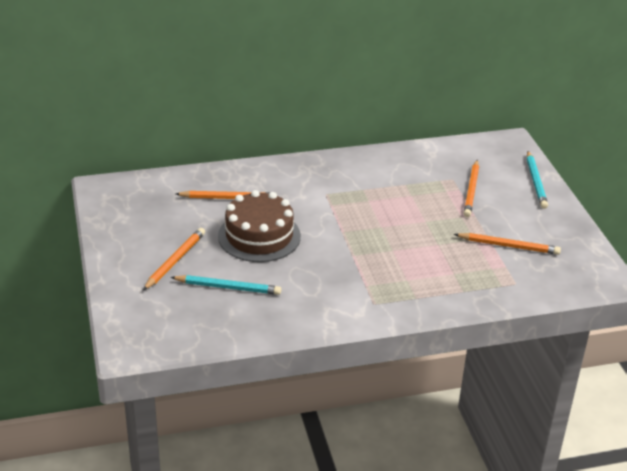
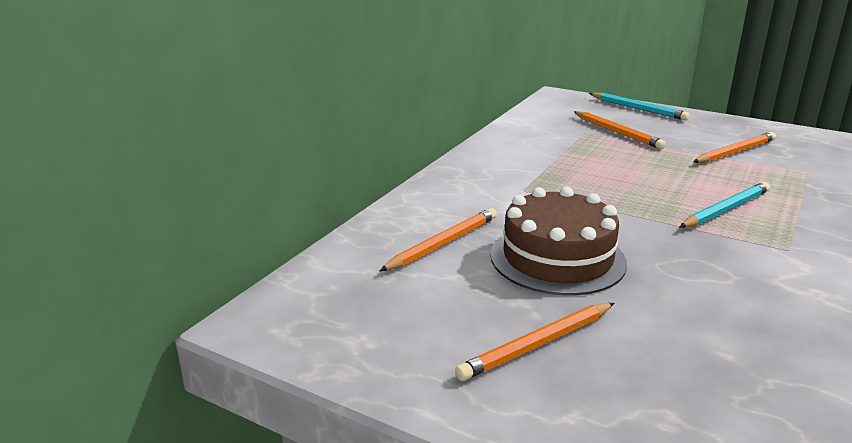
camera: 45 degrees left, 10 degrees down
(175, 260) = (537, 344): orange pencil -> orange pencil turned 105 degrees counterclockwise
(228, 287) = (657, 330): turquoise pencil -> turquoise pencil (726, 209)

